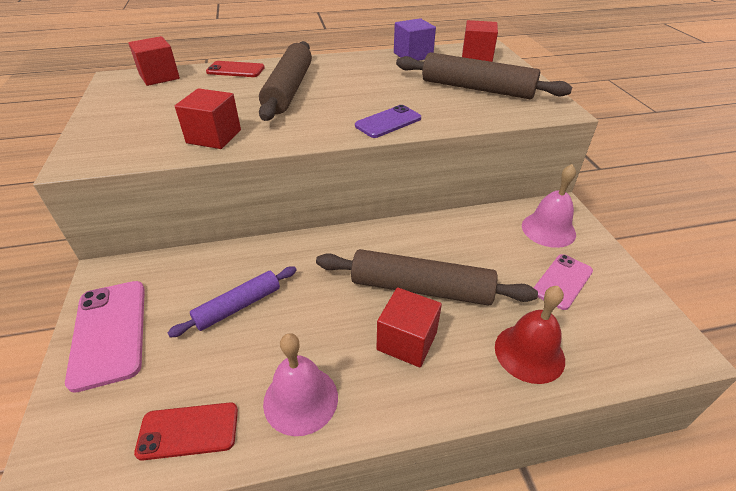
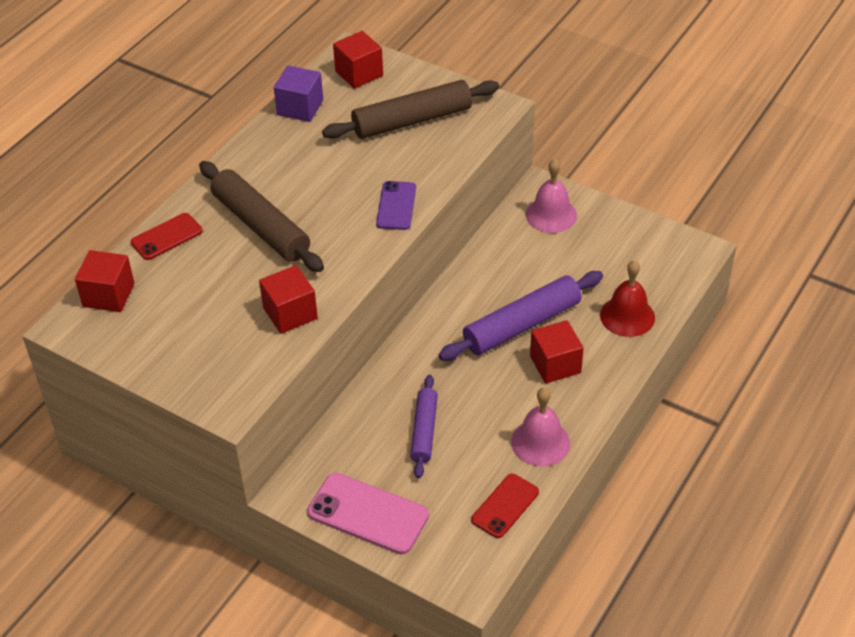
camera: 45 degrees left, 5 degrees up
(421, 288) = (522, 325): brown rolling pin -> purple rolling pin
(562, 281) = (599, 252): pink phone -> none

